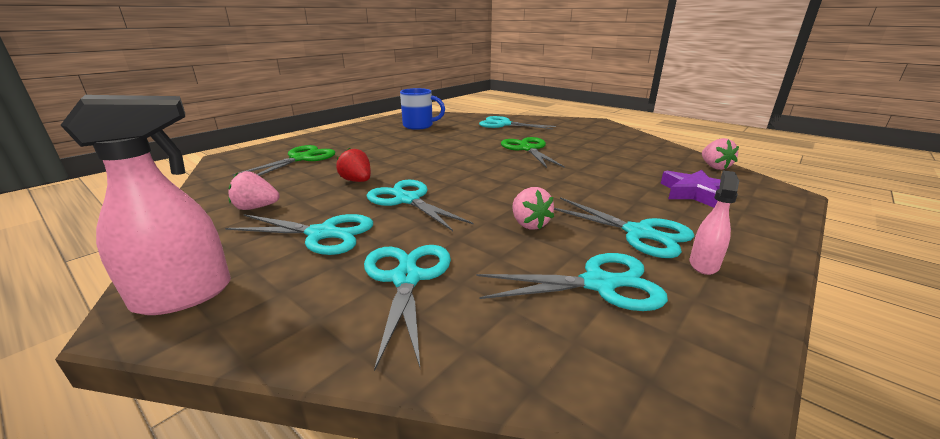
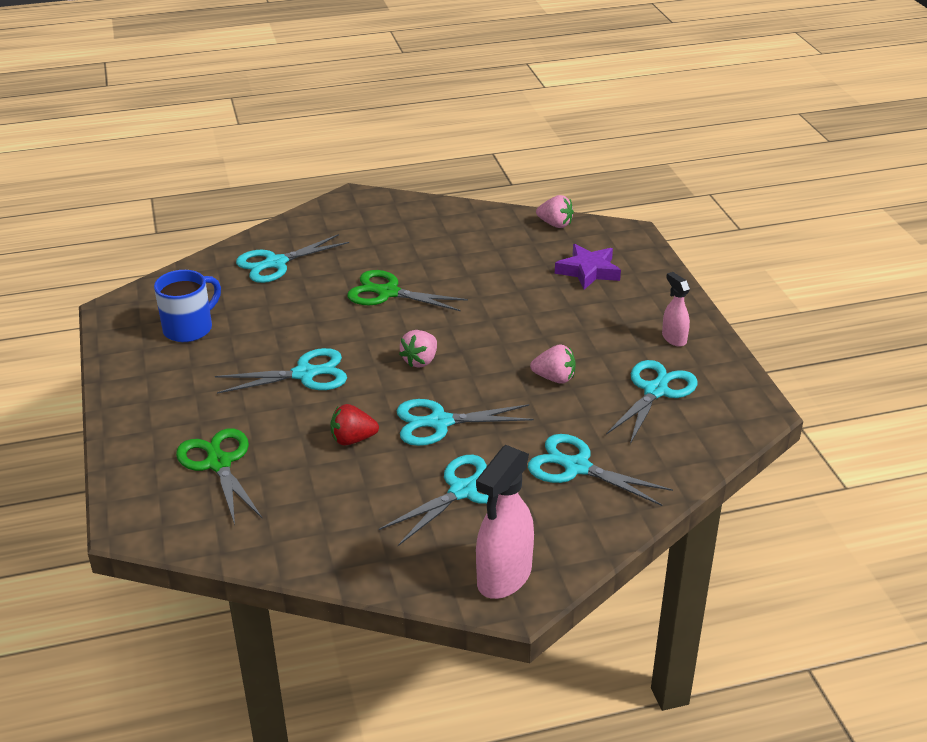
camera: 55 degrees left, 10 degrees up
(185, 295) = (503, 577): pink spray bottle -> pink spray bottle turned 150 degrees counterclockwise
(256, 207) = (356, 522): pink strawberry -> pink strawberry (420, 361)
(638, 233) = (616, 337): turquoise scissors -> turquoise scissors (304, 374)

